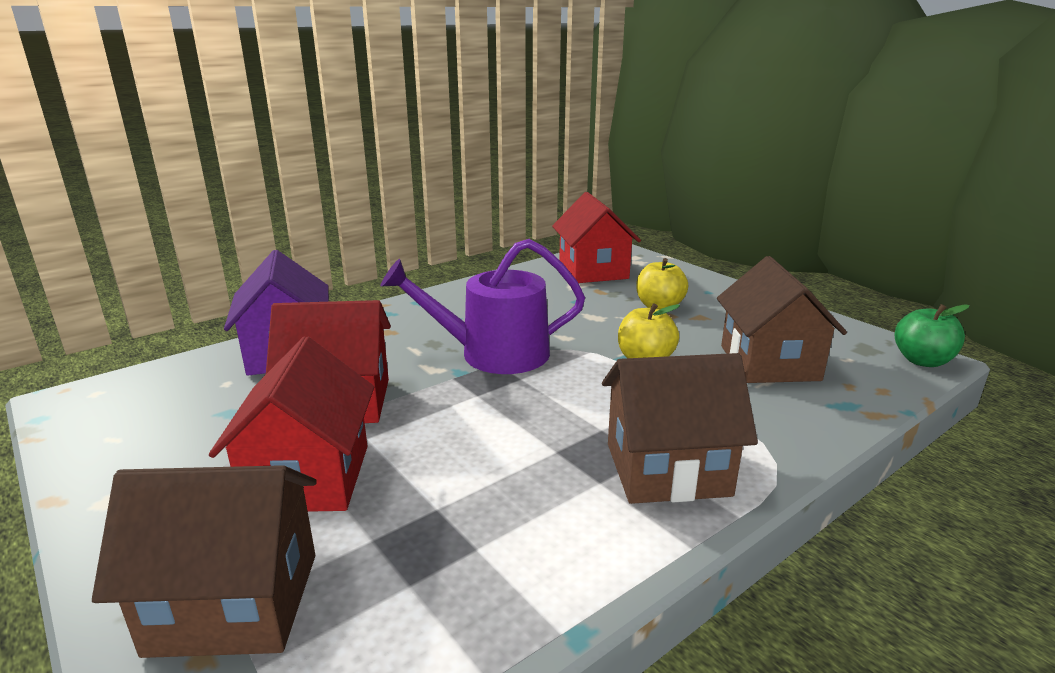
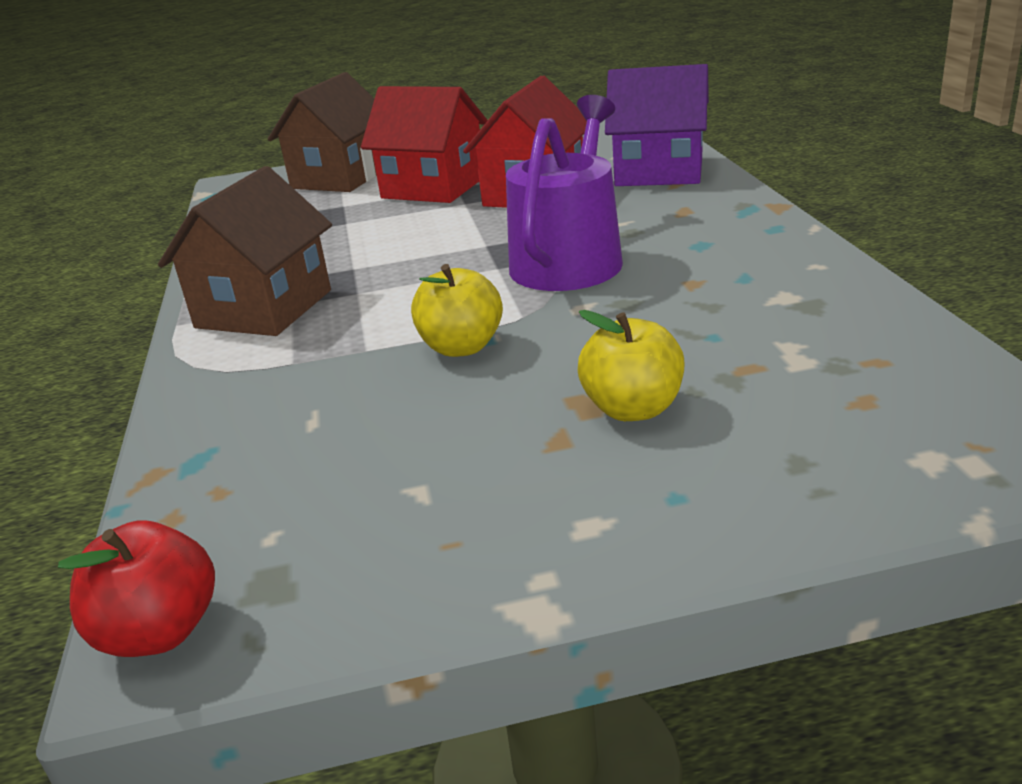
camera: 120 degrees right, 5 degrees up
(593, 271) = (872, 382): red house -> none
(769, 363) = (348, 444): brown house -> none
(922, 361) = (159, 632): green apple -> red apple

